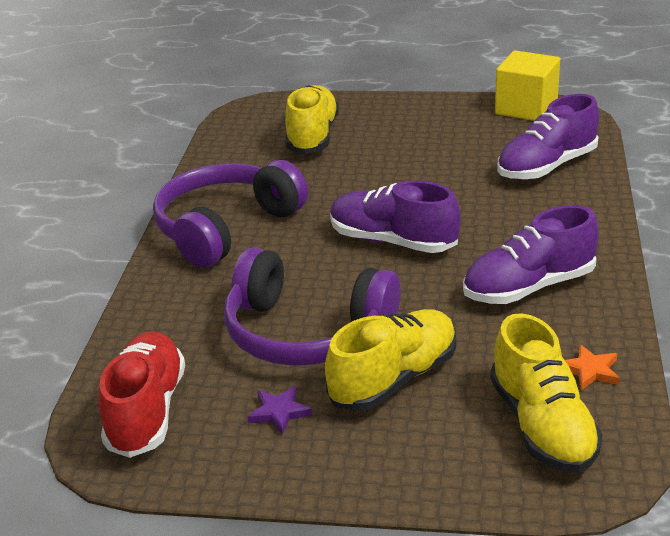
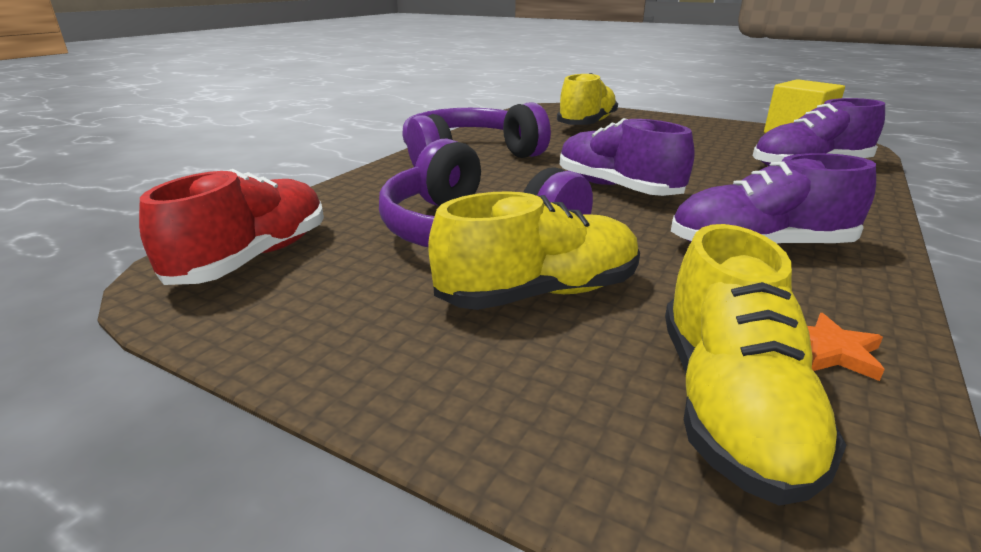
camera: 20 degrees right, 5 degrees down
(279, 412) = (380, 292): purple star -> none

